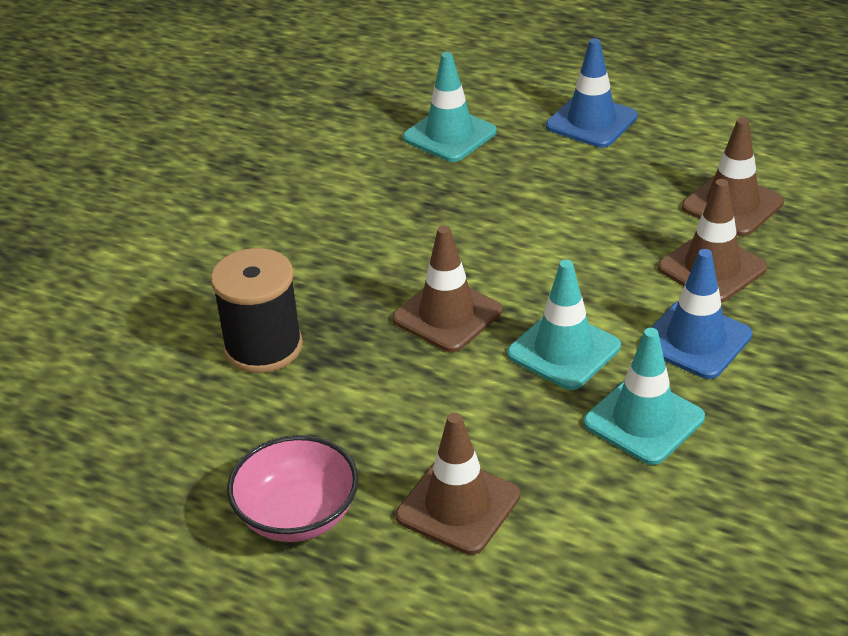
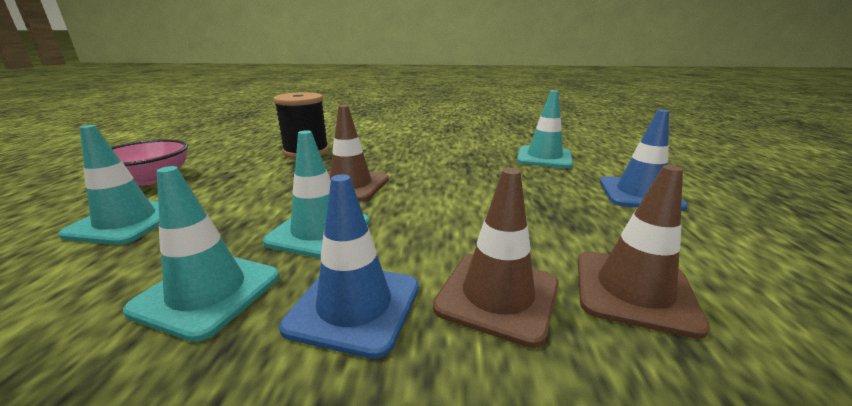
camera: 65 degrees right, 15 degrees down
(458, 506) = (126, 222): brown traffic cone -> turquoise traffic cone

